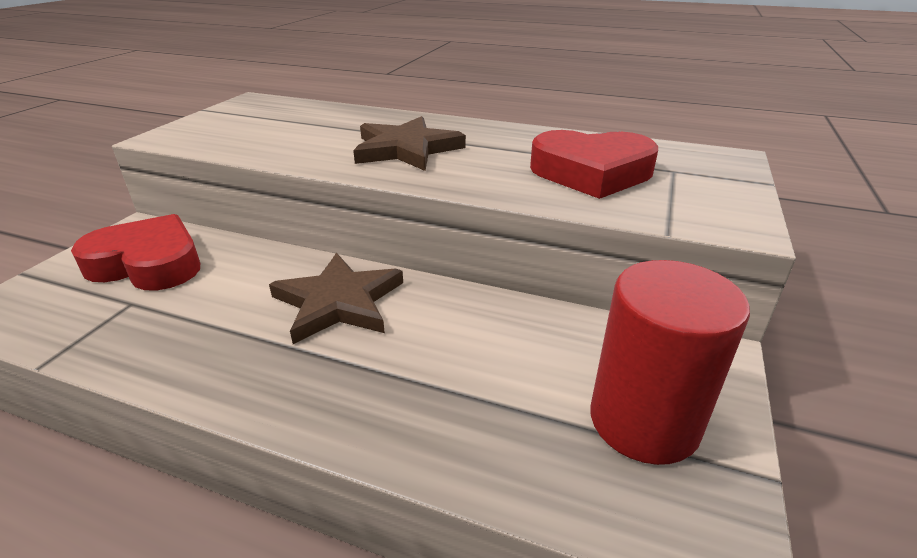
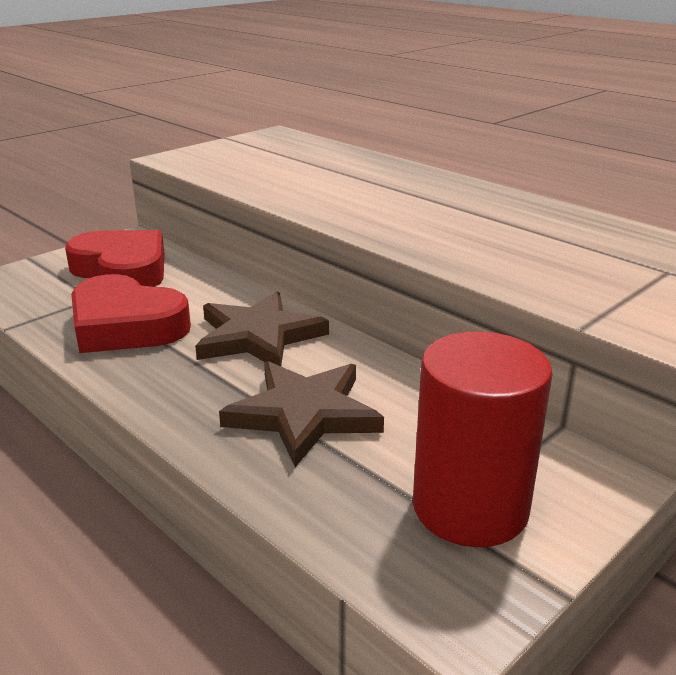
camera: 25 degrees right, 5 degrees down
(406, 149) = (384, 202): brown star -> brown star (304, 414)
(591, 173) = (561, 256): red heart -> red heart (126, 326)

